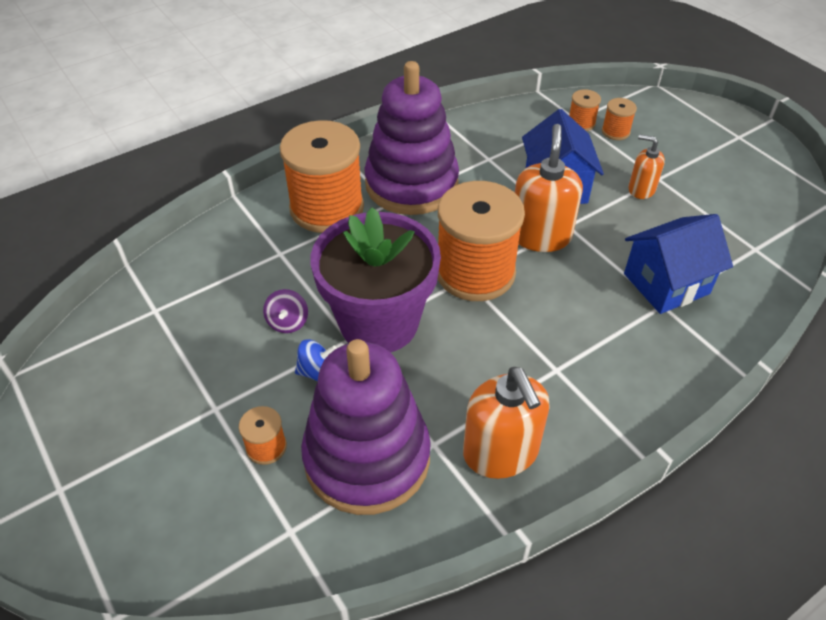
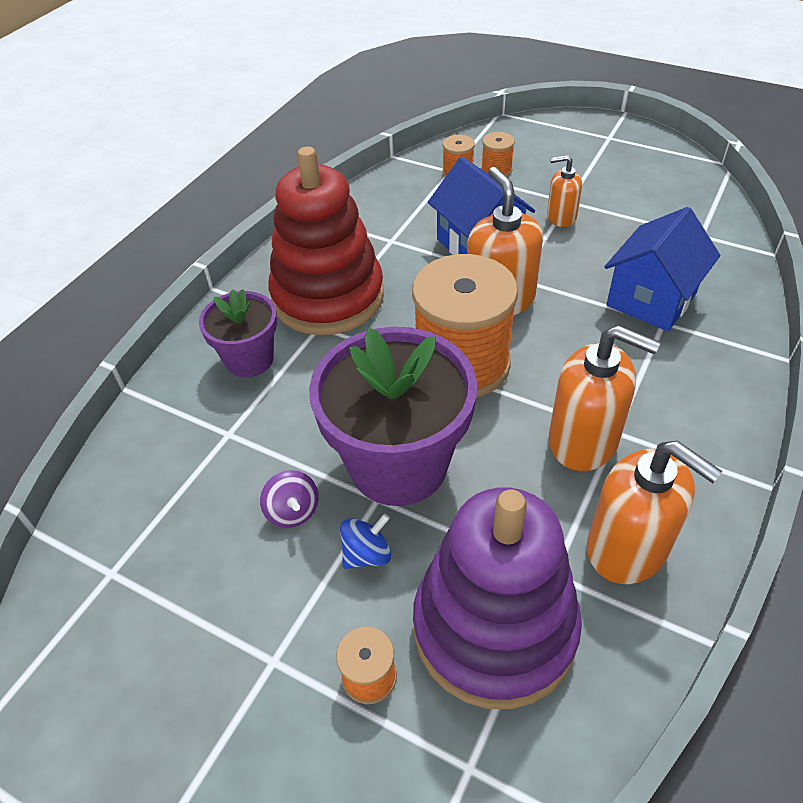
camera: 25 degrees left, 0 degrees up
(327, 208) = (249, 359): orange spool -> purple flower pot
(411, 184) = (328, 297): purple stacking toy -> red stacking toy
(526, 365) = (583, 441): none -> orange soap dispenser

